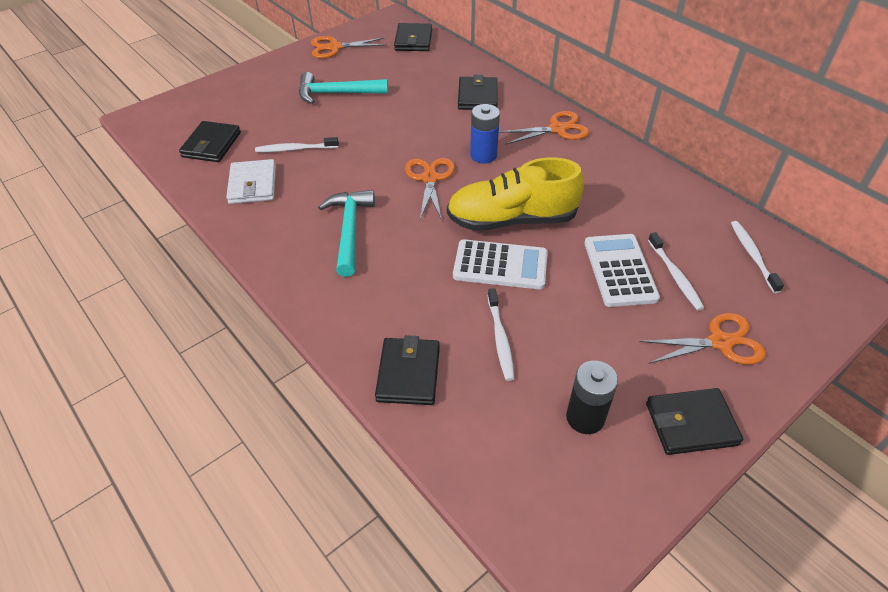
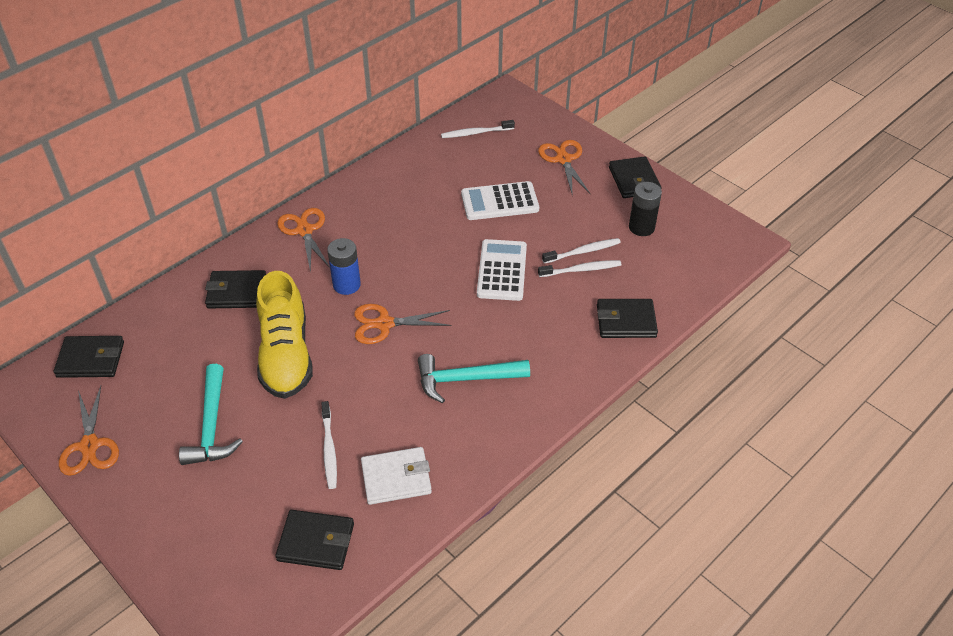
camera: 95 degrees left, 0 degrees up
(511, 220) = (443, 264): yellow shoe -> yellow shoe (286, 355)
(675, 276) = (502, 173): white toothbrush -> white toothbrush (583, 251)

